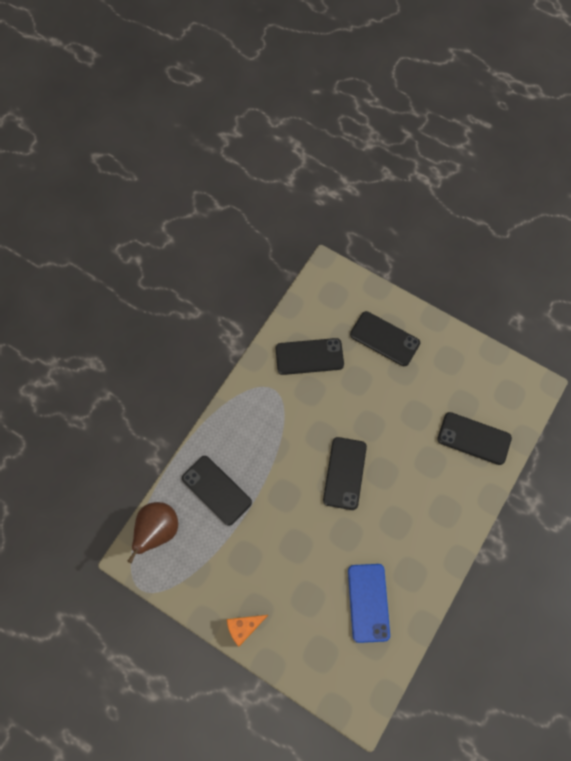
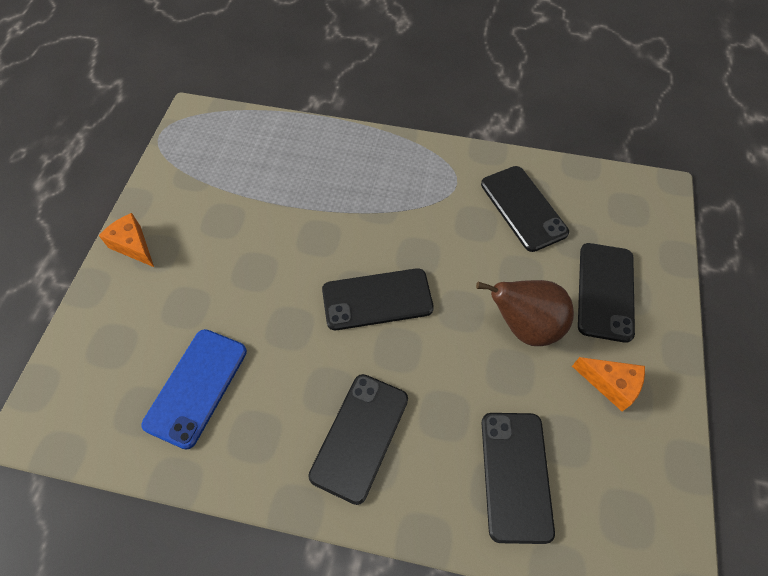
camera: 70 degrees right, 10 degrees down
(158, 530) = (232, 128): brown pear -> brown pear (524, 325)
(216, 490) = (299, 166): black phone -> black phone (360, 436)
(368, 602) = (196, 387): blue phone -> blue phone turned 45 degrees counterclockwise
(440, 366) = (610, 384): none -> orange cheese

